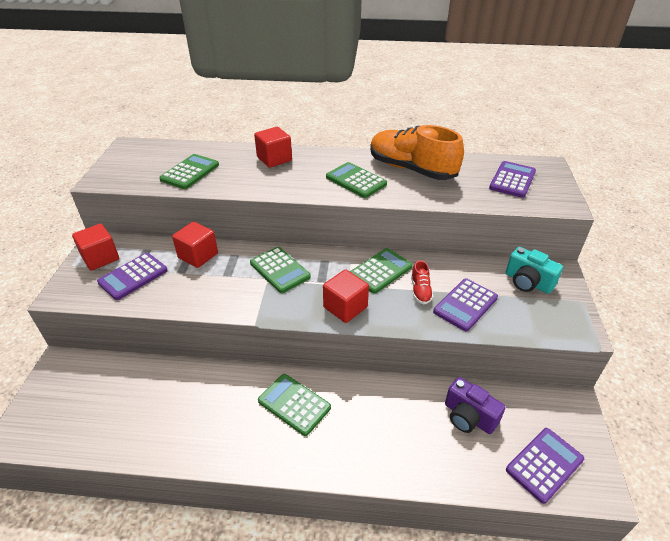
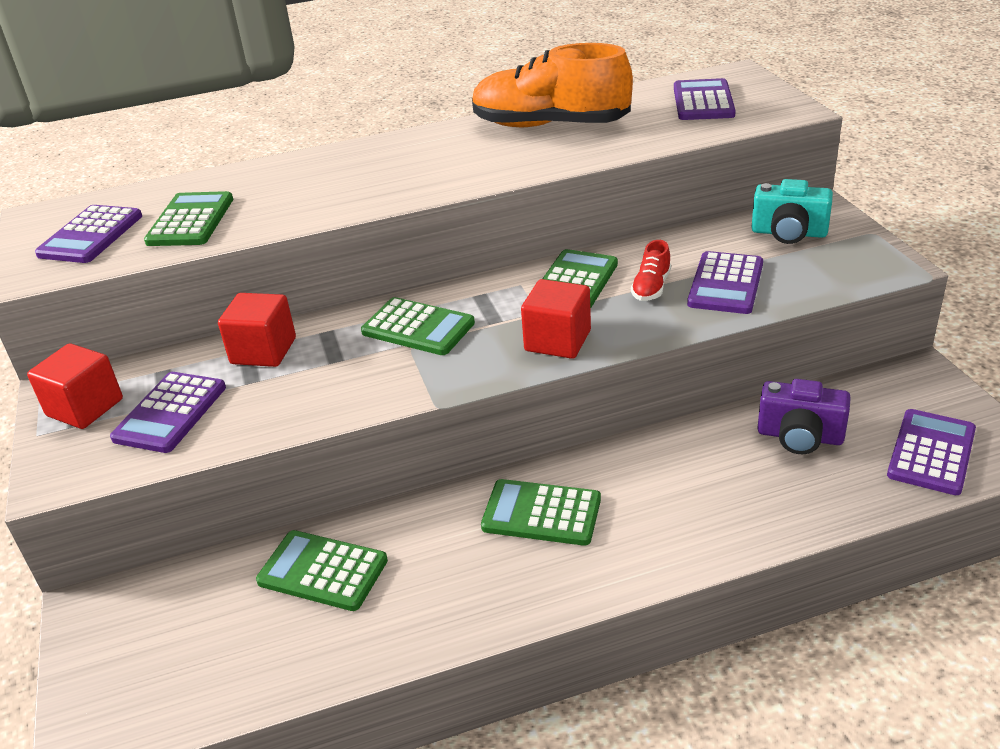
camera: 20 degrees left, 5 degrees down
(141, 166) = (91, 235): none -> purple calculator
(274, 159) = (322, 167): red cube -> none
(356, 181) = (478, 160): green calculator -> green calculator (323, 571)
(420, 291) = (651, 287): red shoe -> red shoe turned 45 degrees clockwise

